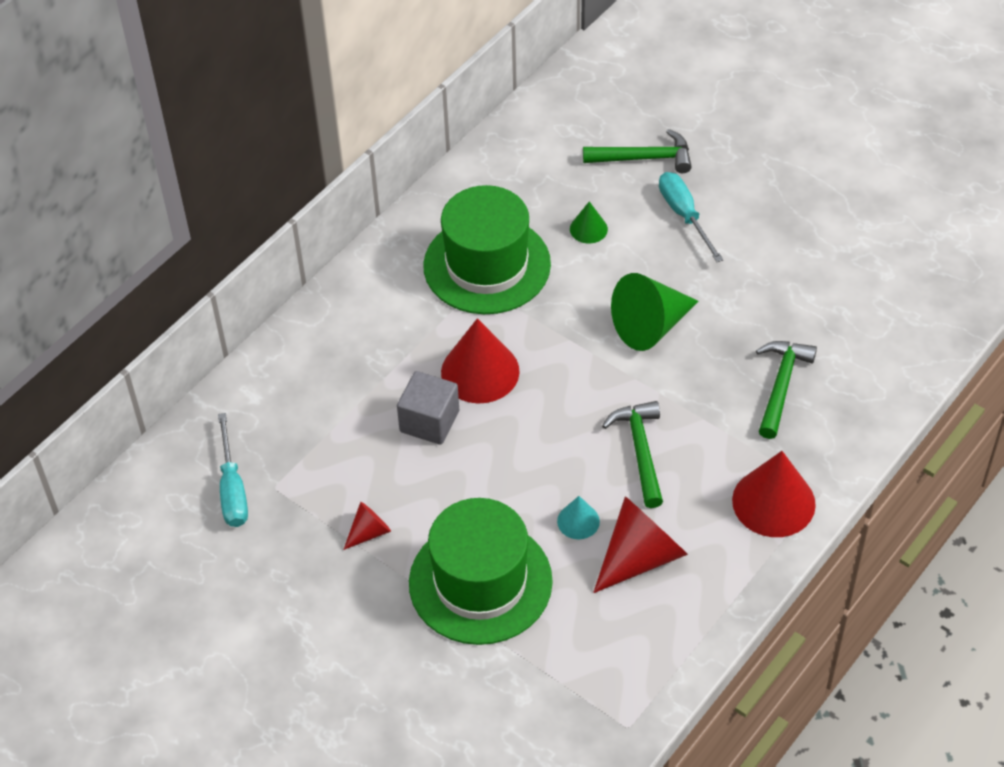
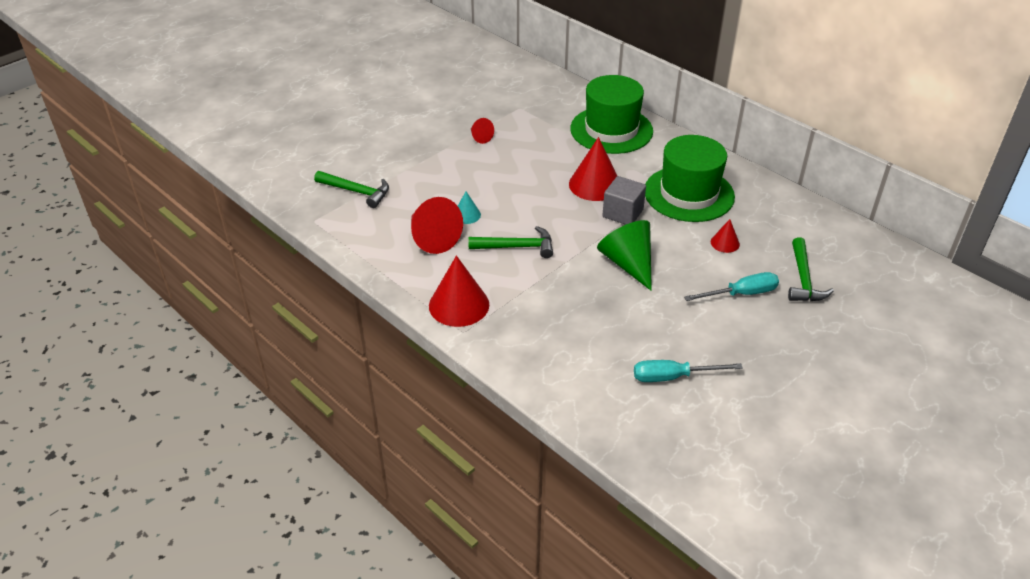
camera: 95 degrees right, 10 degrees down
(232, 489) = (521, 95): turquoise screwdriver -> turquoise screwdriver (673, 377)
(429, 421) = (557, 162): grey cube -> grey cube (622, 213)
(480, 582) = (433, 174): green hat -> green hat (611, 130)
(588, 229) = (725, 243): green cone -> red cone
(781, 385) = (564, 324): green hammer -> green hammer (357, 192)

